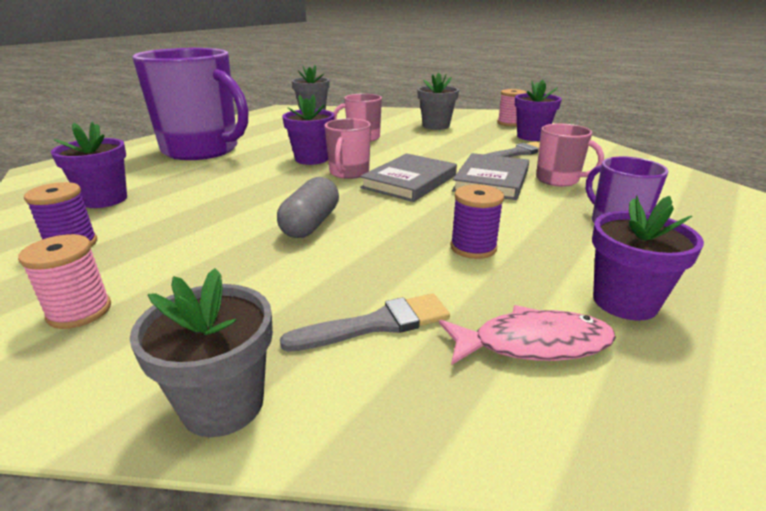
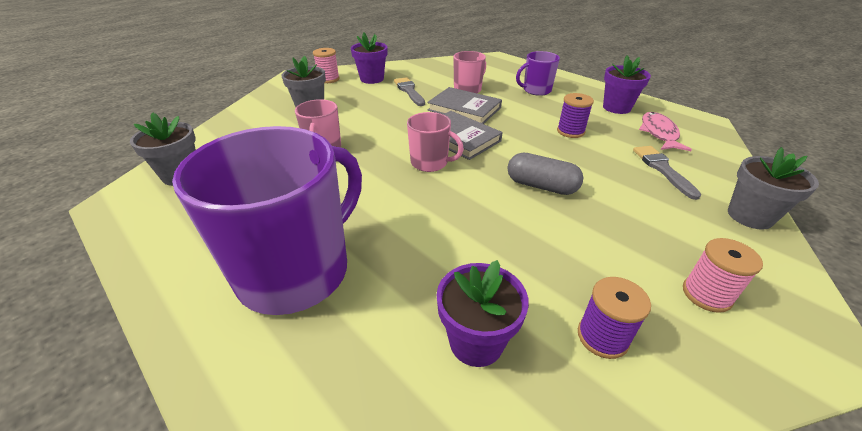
camera: 80 degrees left, 10 degrees up
(312, 159) = (381, 181): purple flower pot -> none

